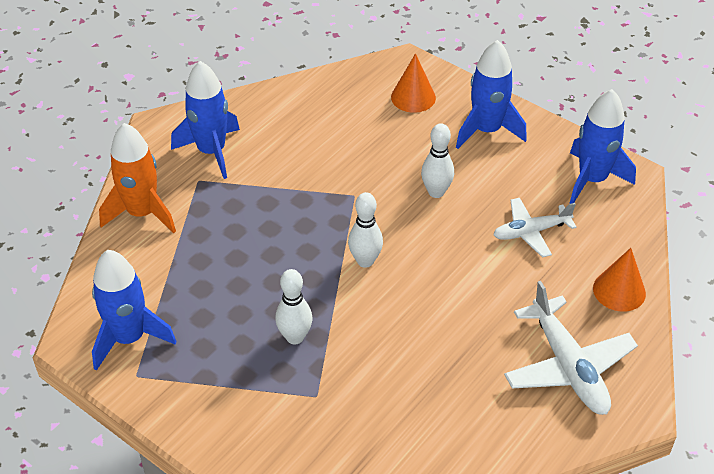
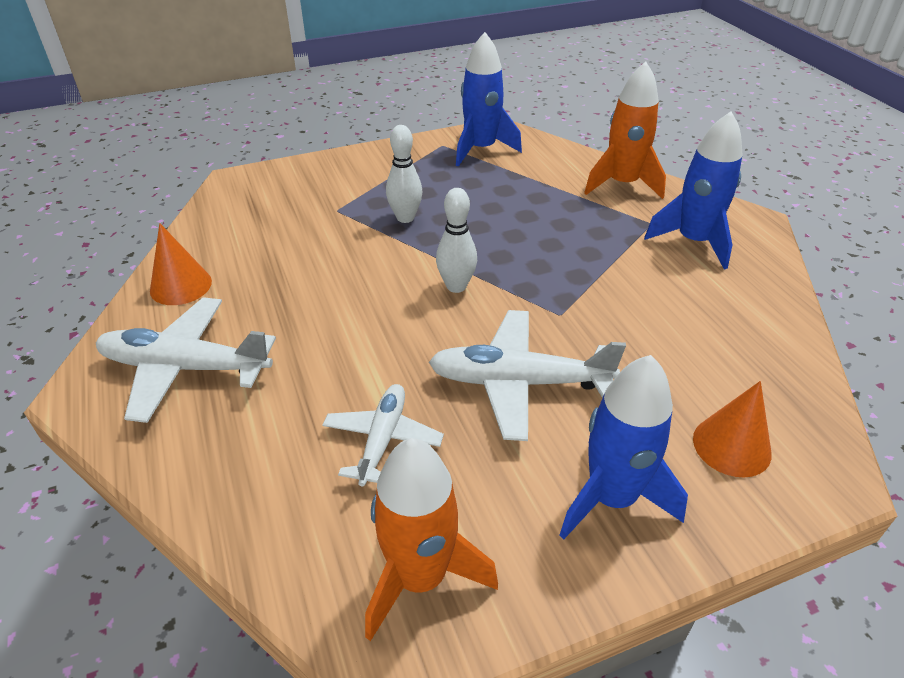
camera: 120 degrees right, 5 degrees down
(436, 192) = (518, 382): white bowling pin -> white plane
(592, 179) = (420, 577): blue rocket -> orange rocket
(619, 290) = (217, 475): orange cone -> orange cone (181, 286)

